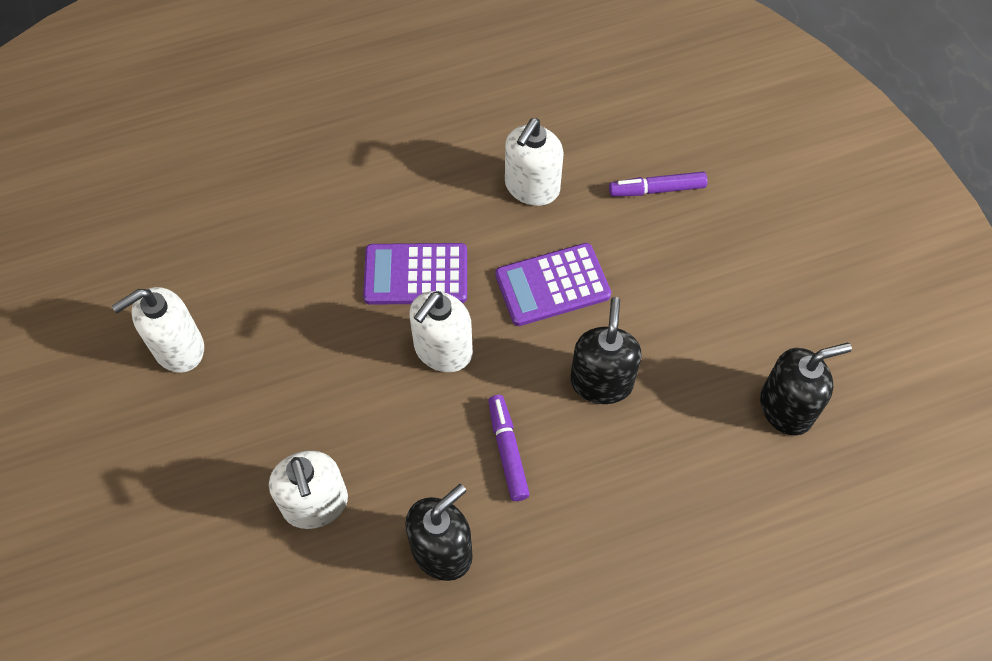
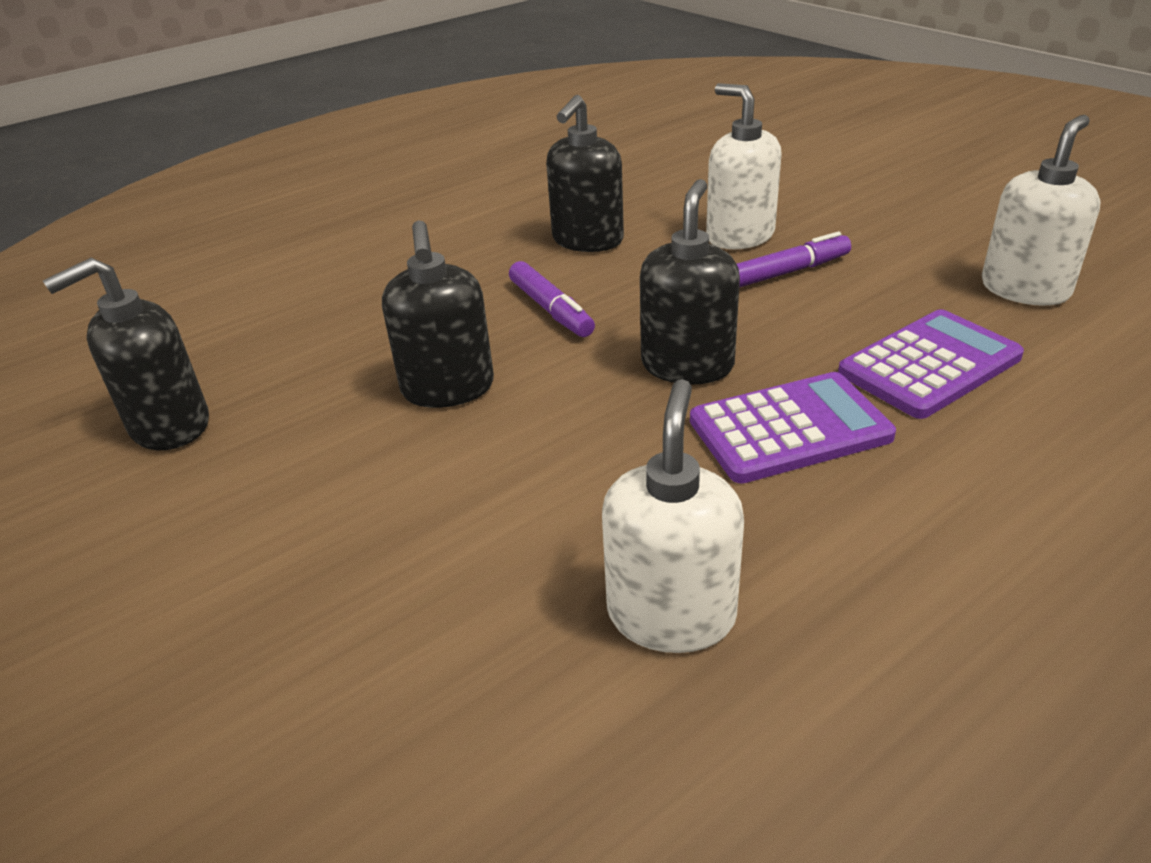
camera: 165 degrees right, 25 degrees down
(443, 350) = (687, 365): white soap dispenser -> black soap dispenser
(552, 285) = (560, 472): purple calculator -> purple calculator (929, 365)
(657, 189) = (395, 689): purple marker -> purple marker (789, 272)

